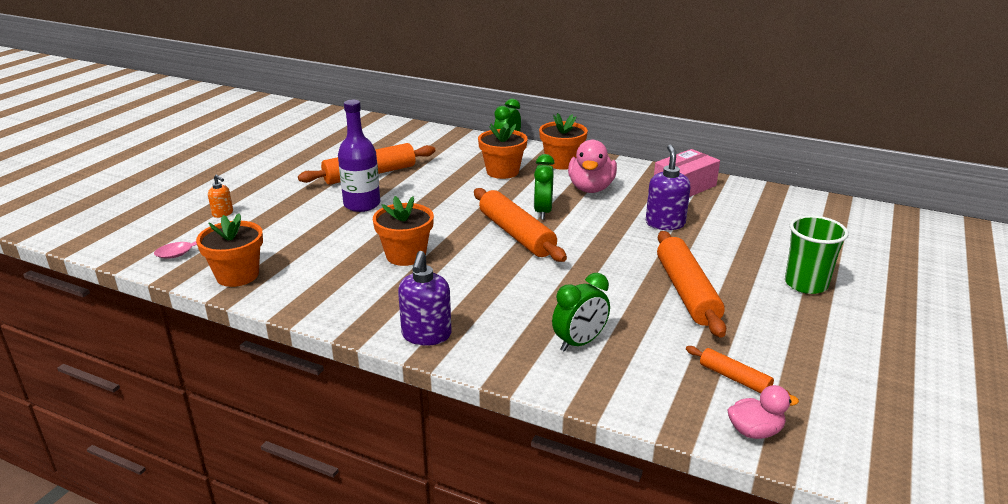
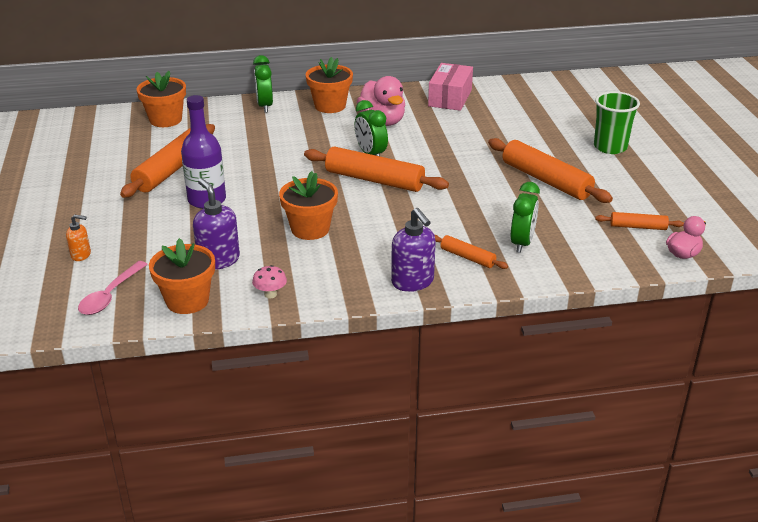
camera: 35 degrees left, 5 degrees up
(300, 296) = (270, 294): none -> pink mushroom
(502, 172) = (290, 129): orange flower pot -> orange flower pot (165, 120)
(507, 334) = (467, 257): none -> orange rolling pin
(665, 223) = (472, 133): purple soap dispenser -> purple soap dispenser (218, 260)

